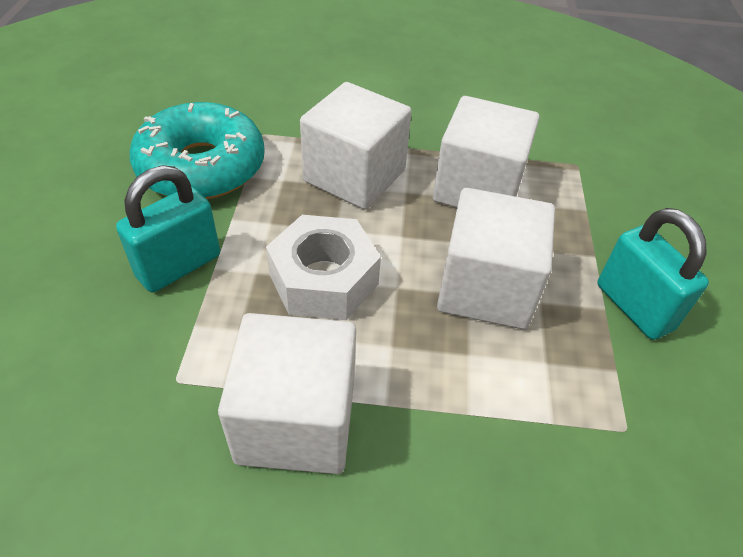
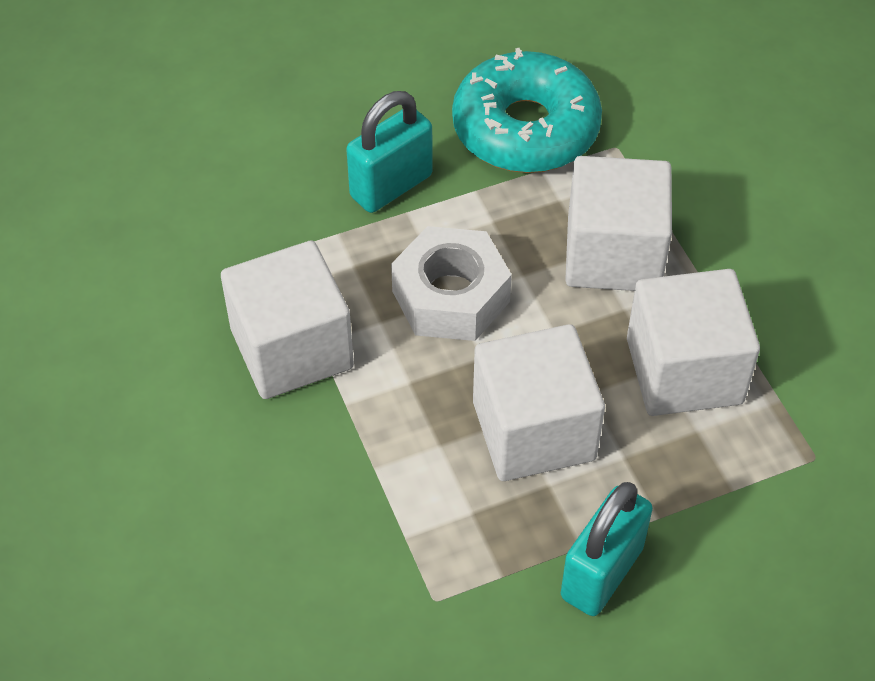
camera: 65 degrees right, 5 degrees up
(179, 266) = (391, 186): turquoise padlock -> turquoise padlock turned 60 degrees counterclockwise

